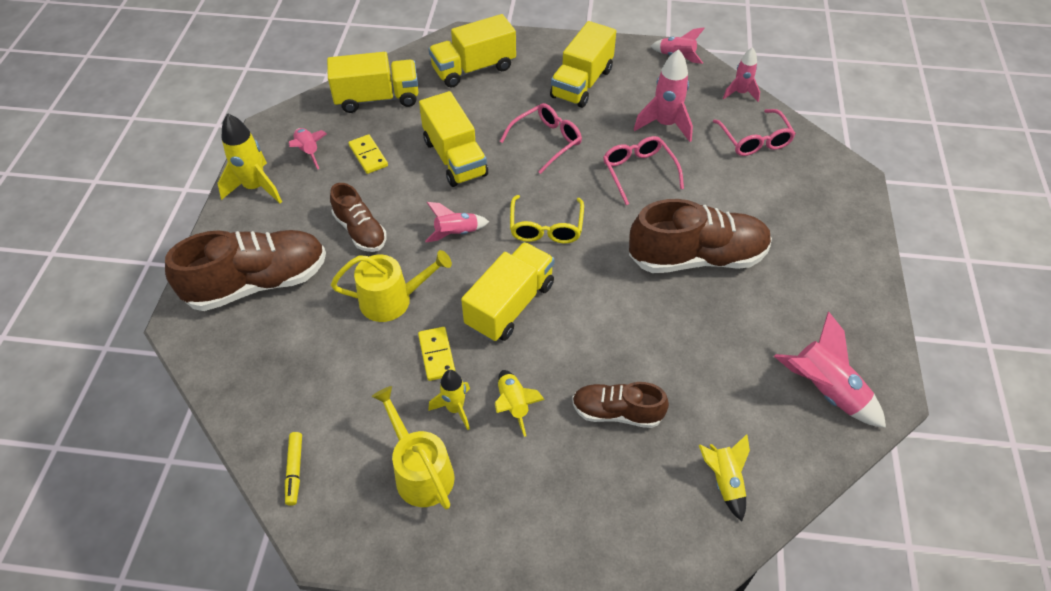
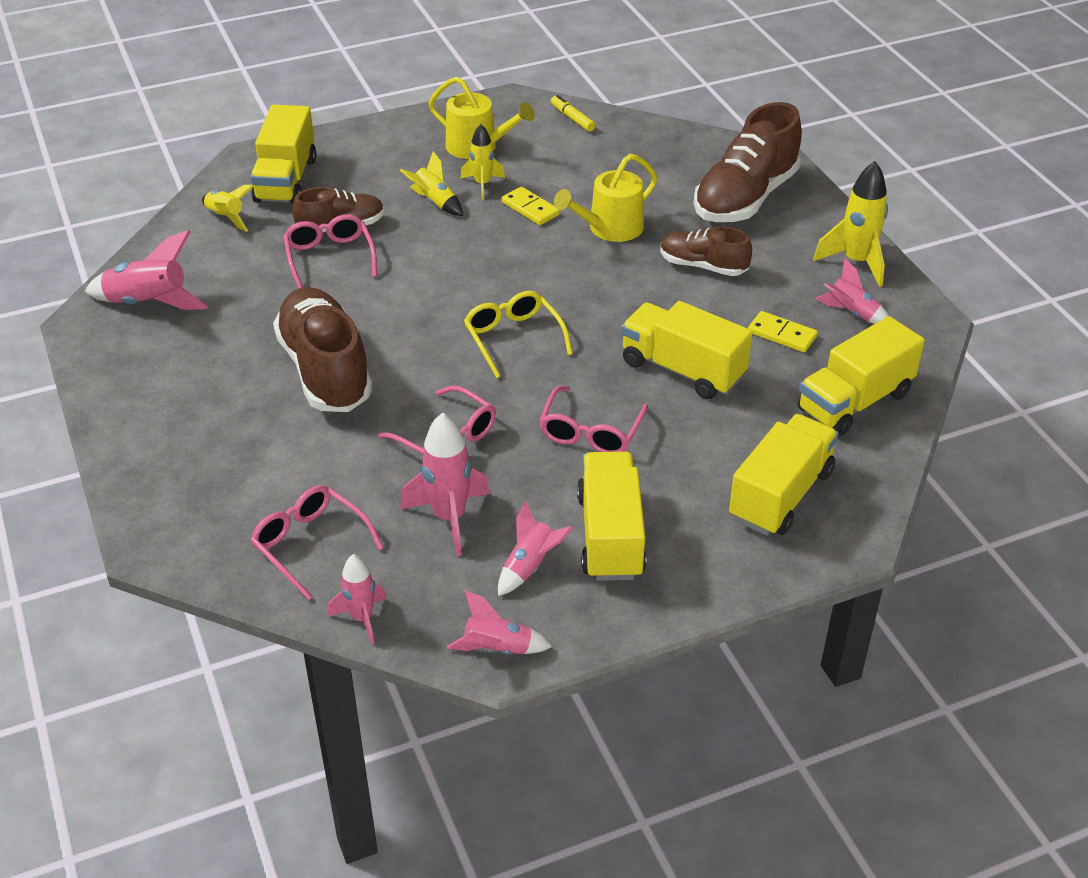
camera: 150 degrees right, 10 degrees down
(456, 233) = (604, 299): pink rocket -> pink rocket (530, 566)
(510, 305) = (495, 262): yellow truck -> yellow truck (286, 180)
(644, 375) = (329, 257): none -> pink glasses
(697, 257) = (325, 370): brown shoe -> brown shoe turned 105 degrees clockwise

